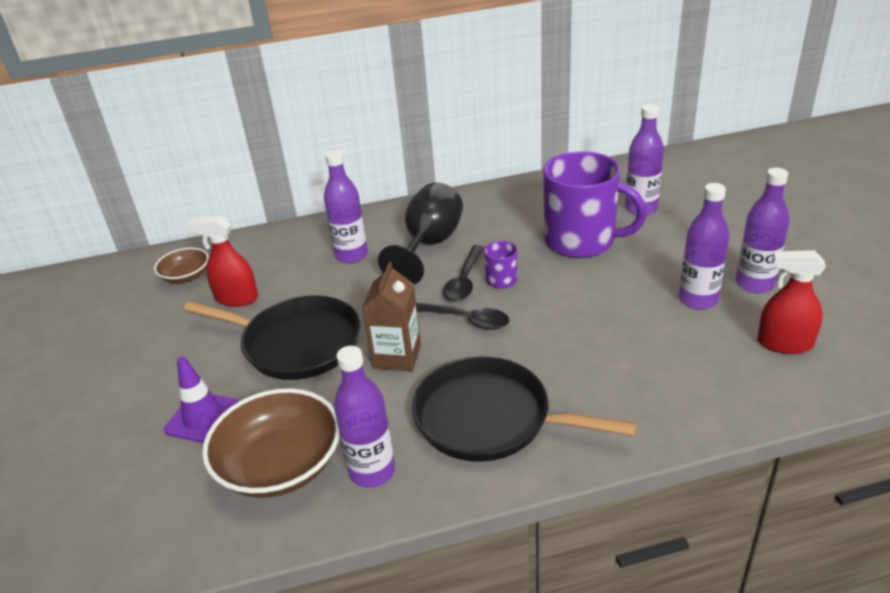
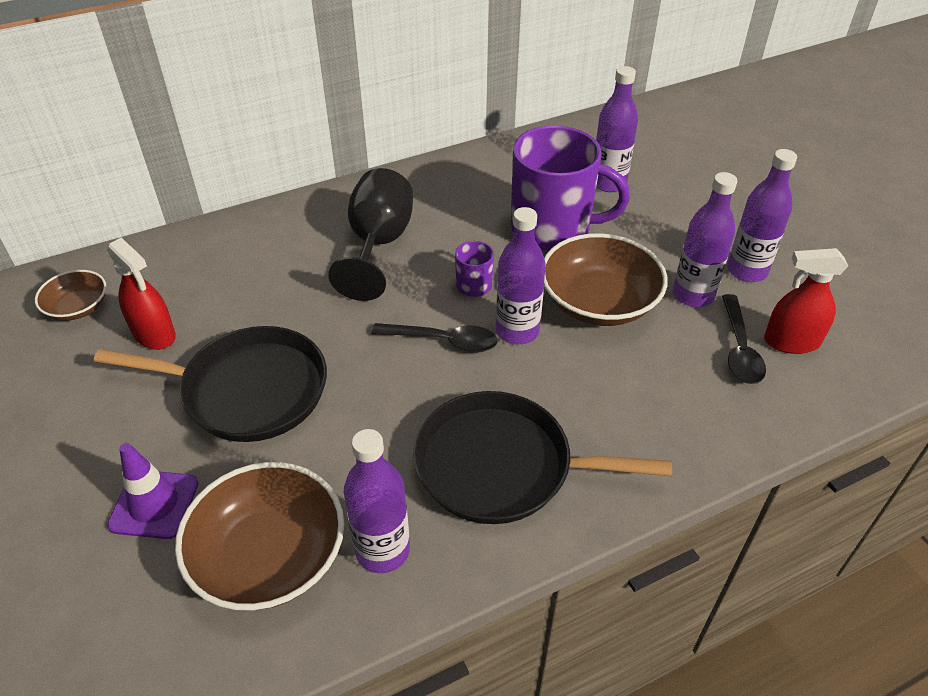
camera: 15 degrees left, 10 degrees up
(236, 298) = (154, 334): red spray bottle -> red spray bottle turned 135 degrees counterclockwise
(351, 255) = (286, 264): purple bottle -> purple bottle (517, 331)
(397, 356) = (375, 396): brown carton -> none
(464, 281) = (431, 290): black spoon -> black spoon (739, 349)
(608, 299) = (598, 302): none -> brown bowl

